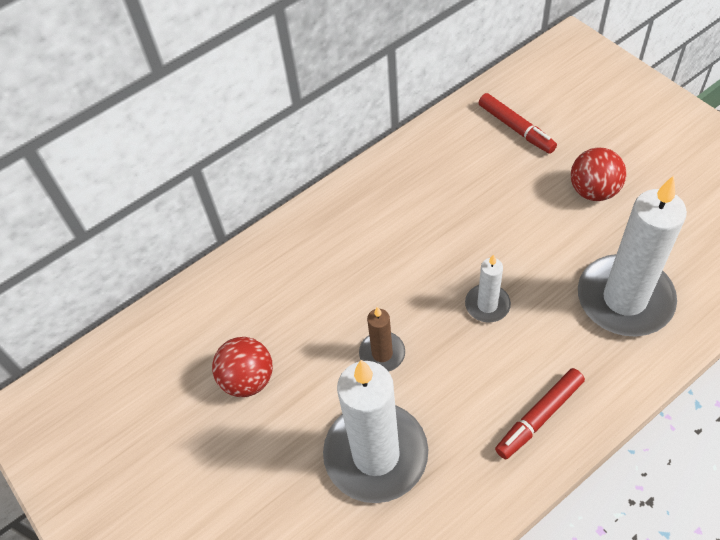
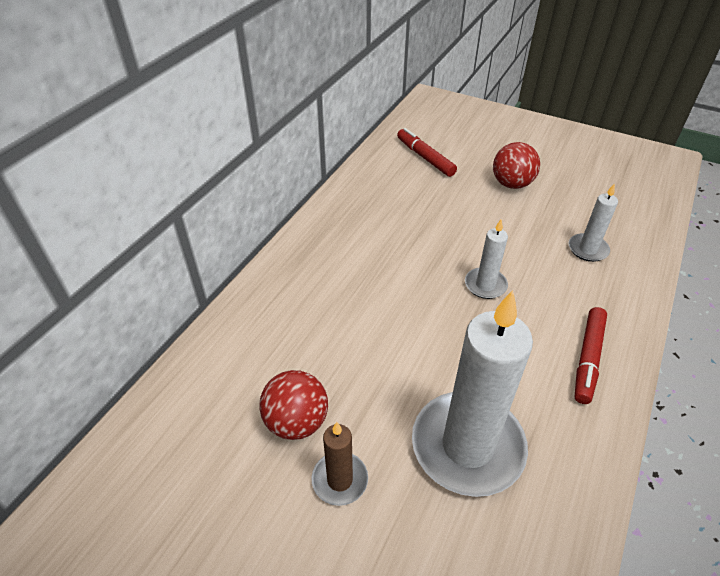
camera: 30 degrees left, 10 degrees down
(382, 353) = (418, 353): brown candle -> brown candle (340, 480)
(516, 128) = (425, 157): red marker -> red marker turned 150 degrees counterclockwise
(624, 299) = (588, 249): white candle -> white candle, size x0.48

